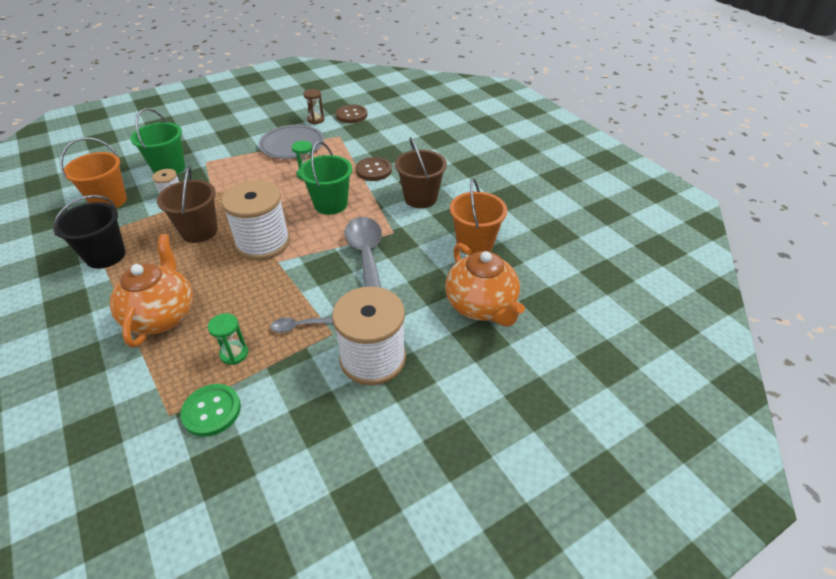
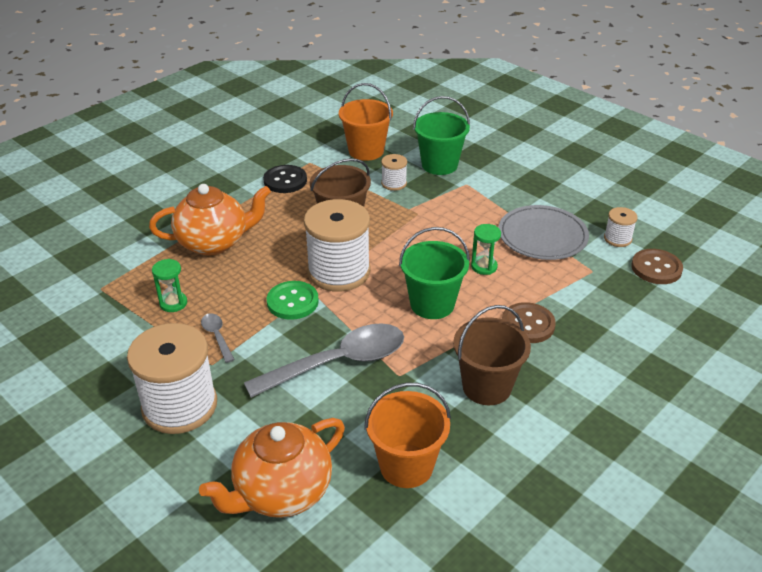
camera: 75 degrees right, 5 degrees down
(105, 256) = (285, 180): black bucket -> black button
(211, 411) = (105, 311): green button -> green button (292, 302)
(315, 120) = (617, 239): brown hourglass -> white spool

